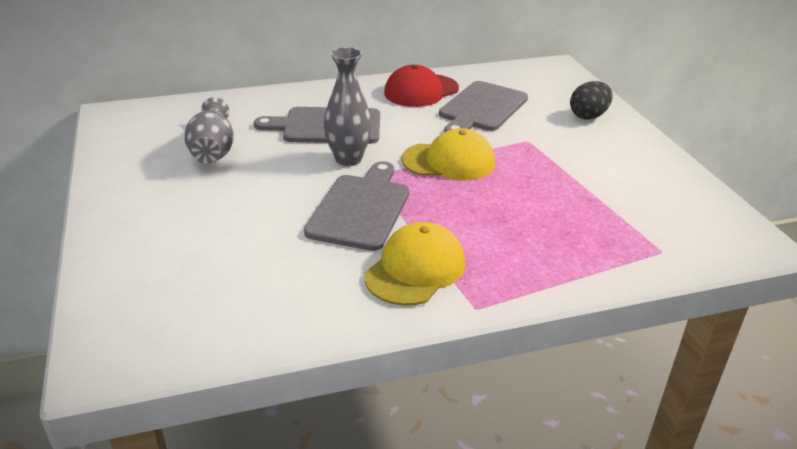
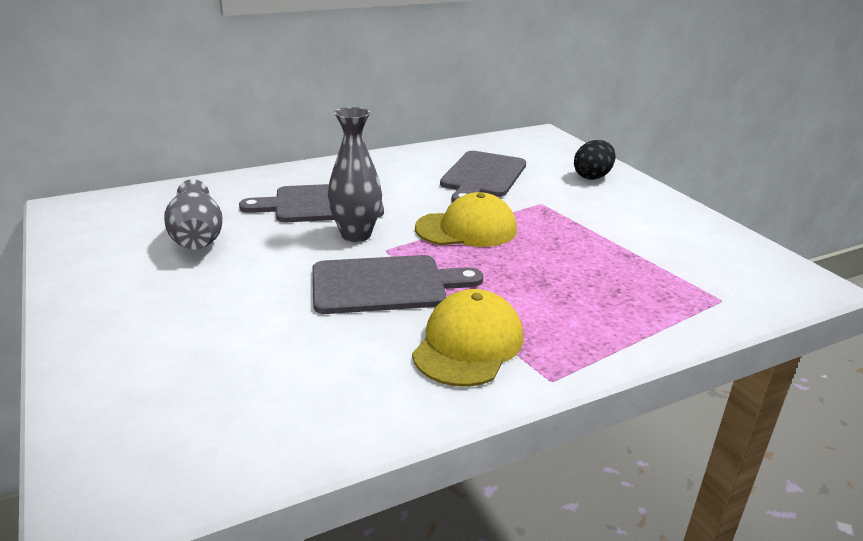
camera: 10 degrees left, 5 degrees down
(361, 208) = (385, 285): grey cutting board -> grey cutting board turned 75 degrees clockwise
(421, 91) = (414, 164): red cap -> none

